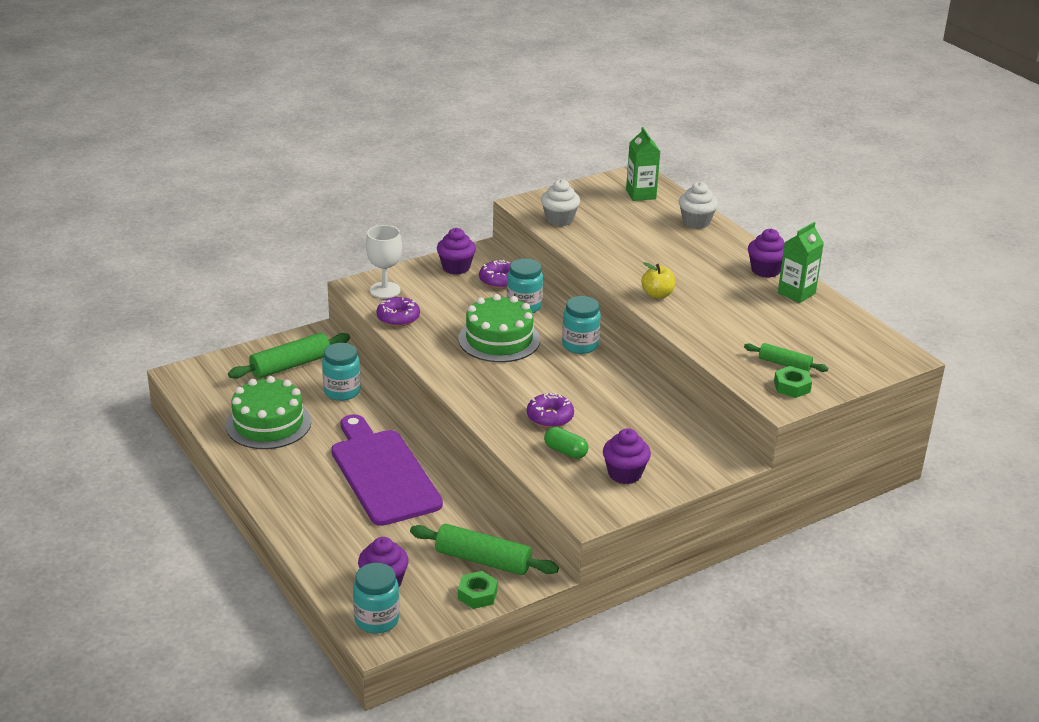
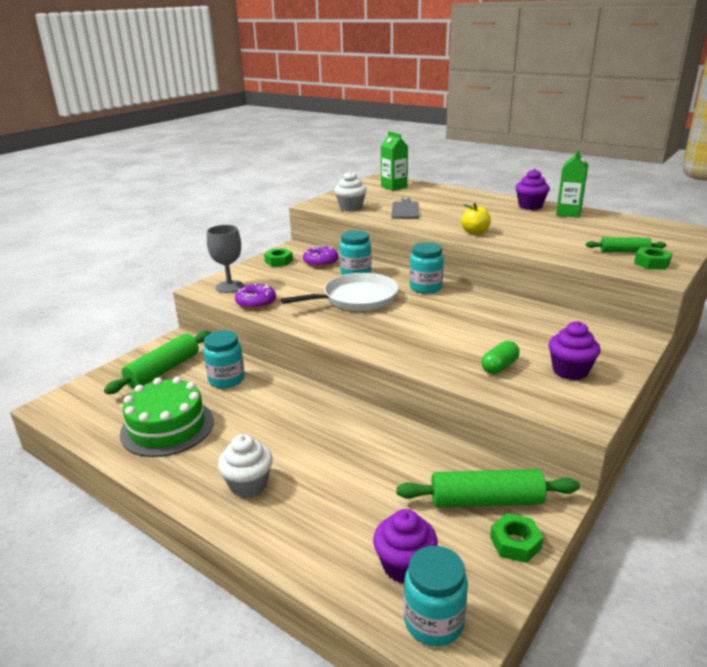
camera: 20 degrees left, 5 degrees down
(382, 473) = (316, 442): purple cutting board -> none
(385, 290) = (229, 287): white goblet -> grey goblet
(456, 267) = (278, 261): purple cupcake -> green nut
(499, 339) = (356, 298): green cake -> white pan
(550, 417) = (456, 343): purple donut -> none
(565, 451) = (499, 366): green capsule -> green capsule turned 60 degrees counterclockwise
(616, 239) = (405, 210): none -> grey cutting board
(696, 222) = (449, 192): white cupcake -> white cupcake (248, 484)

